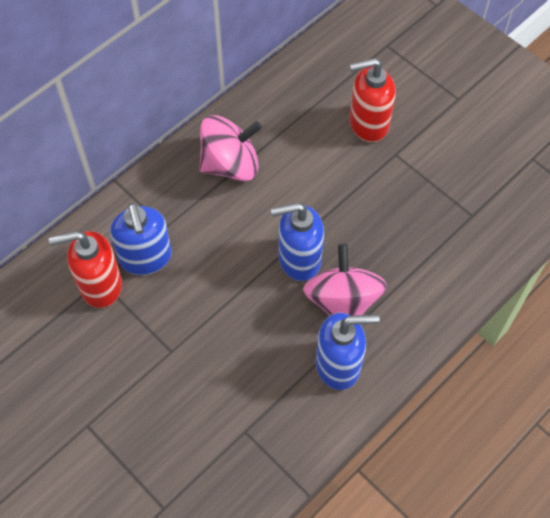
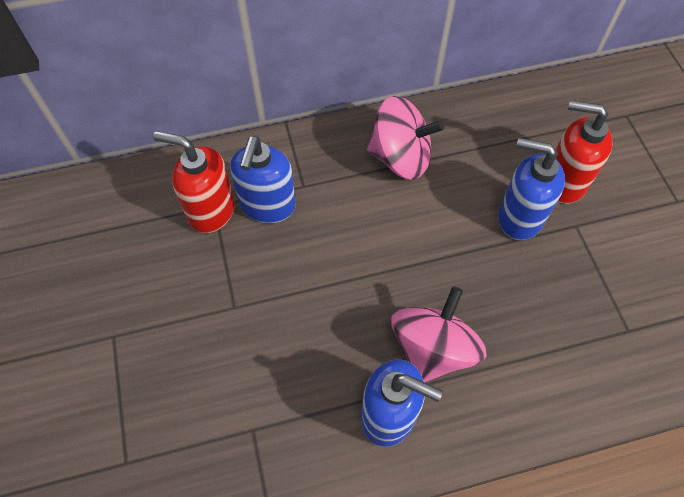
camera: 30 degrees right, 0 degrees up
(299, 259) = (413, 282): blue soap dispenser -> blue soap dispenser (519, 217)

